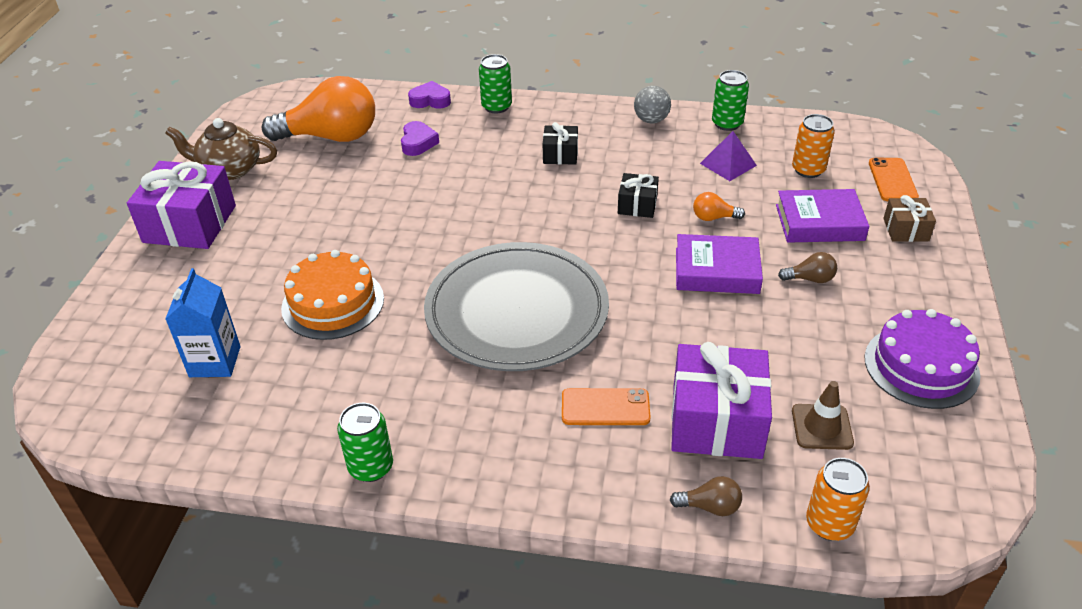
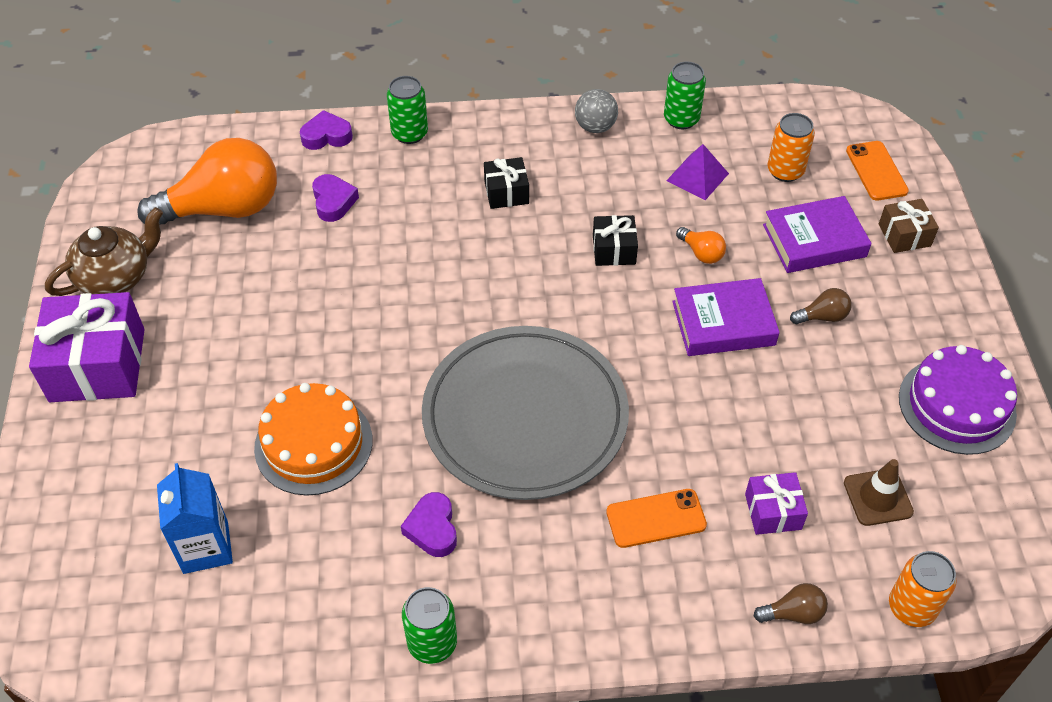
camera: 15 degrees left, 10 degrees up
(230, 169) = (115, 277): brown teapot -> brown teapot turned 150 degrees clockwise
(406, 381) = (432, 529): none -> purple heart
(713, 218) = (701, 253): orange light bulb -> orange light bulb turned 120 degrees counterclockwise
(716, 421) = (773, 511): purple gift -> purple gift, size x0.51

